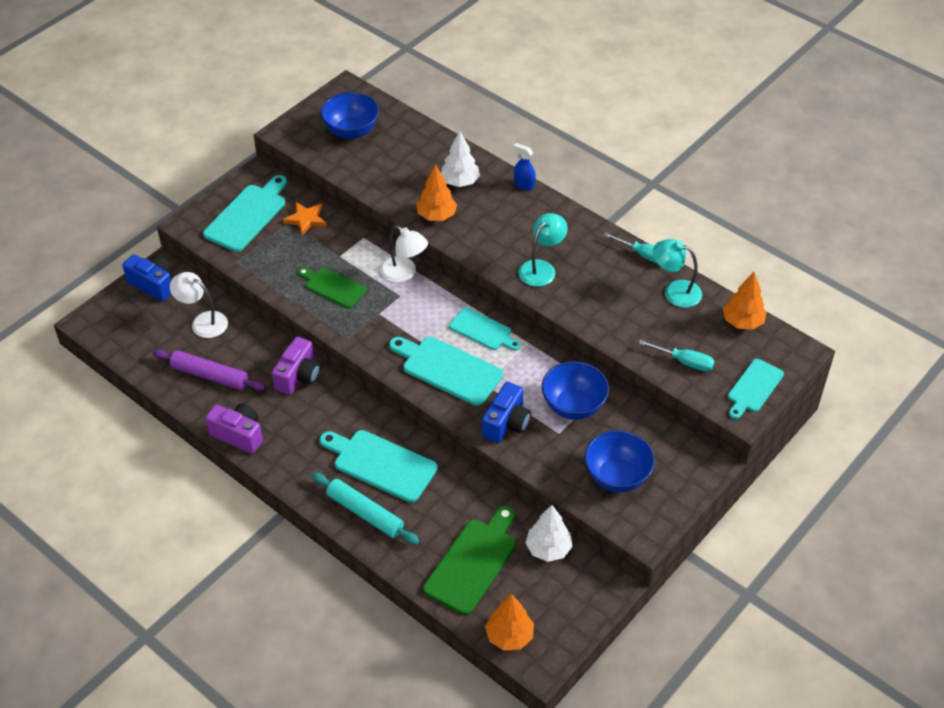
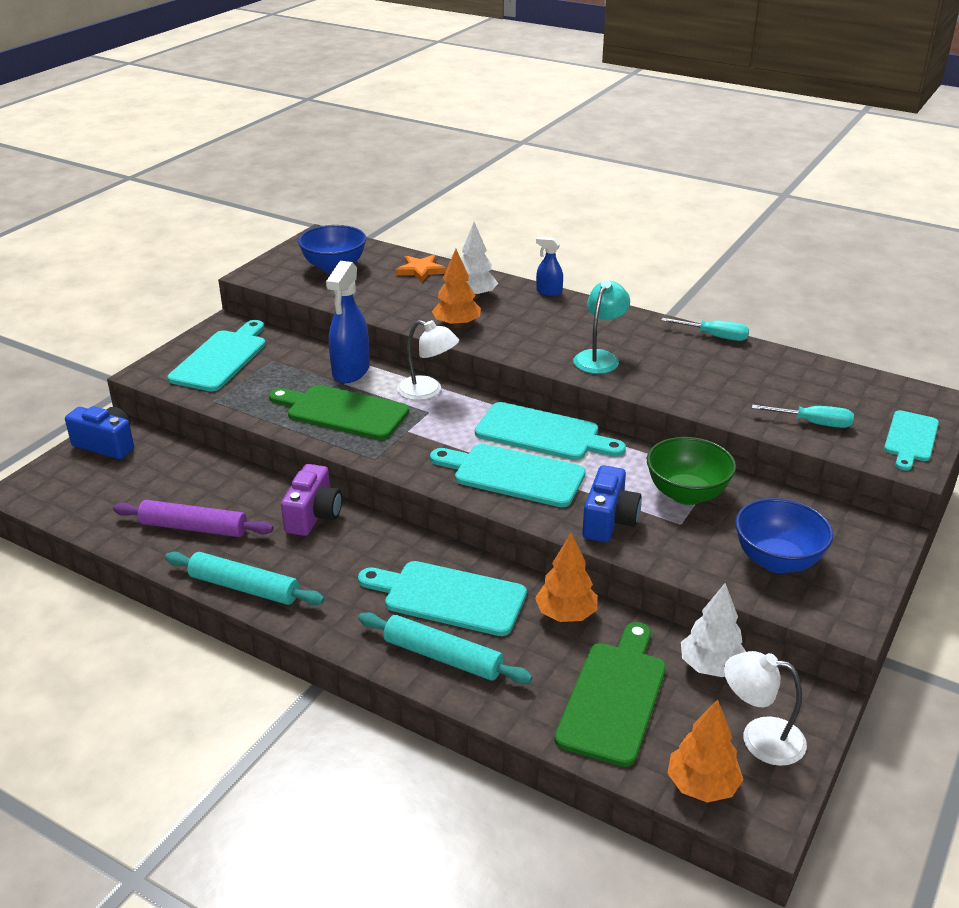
camera: 10 degrees left, 15 degrees down
(203, 321) = (176, 474): white lamp -> white lamp (759, 738)
(238, 435) = (244, 587): purple camera -> turquoise rolling pin
(306, 219) = (294, 356): orange star -> orange star (421, 270)
(333, 287) = (342, 412): green cutting board -> green cutting board, size x1.56
(348, 243) = (351, 371): none -> blue spray bottle
(482, 330) = (543, 433): turquoise cutting board -> turquoise cutting board, size x1.56
(573, 406) = (686, 494): blue bowl -> green bowl
(675, 291) = (766, 362): turquoise lamp -> none
(742, 322) = (859, 381): orange tree -> orange tree (566, 615)

